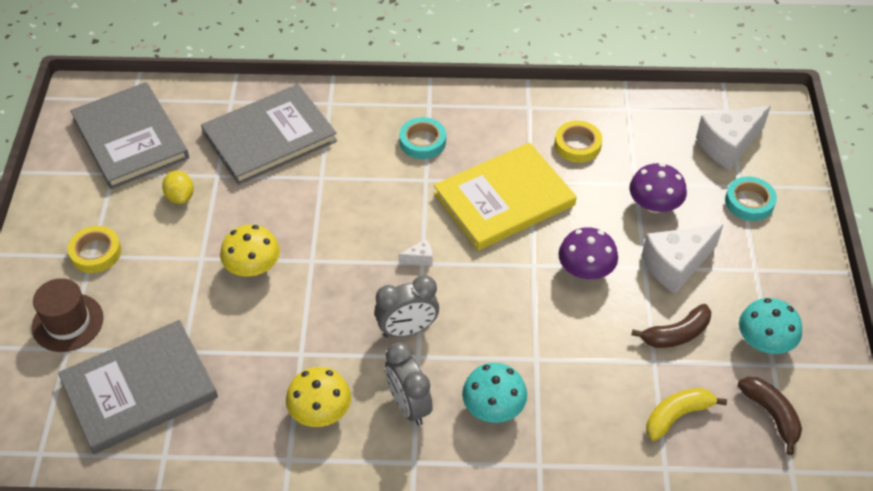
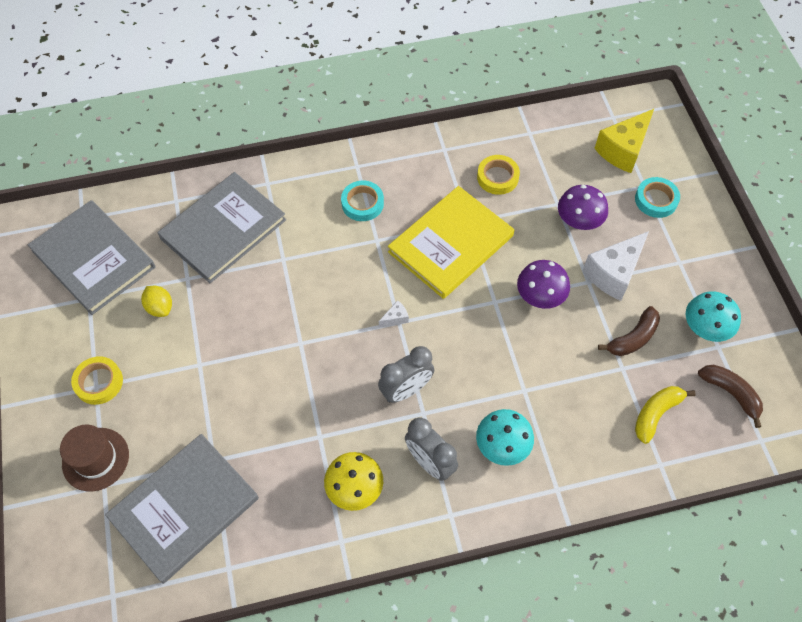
camera: 15 degrees left, 10 degrees up
(253, 267) = (249, 362): yellow mushroom -> none
(728, 145) = (623, 150): white cheese -> yellow cheese

